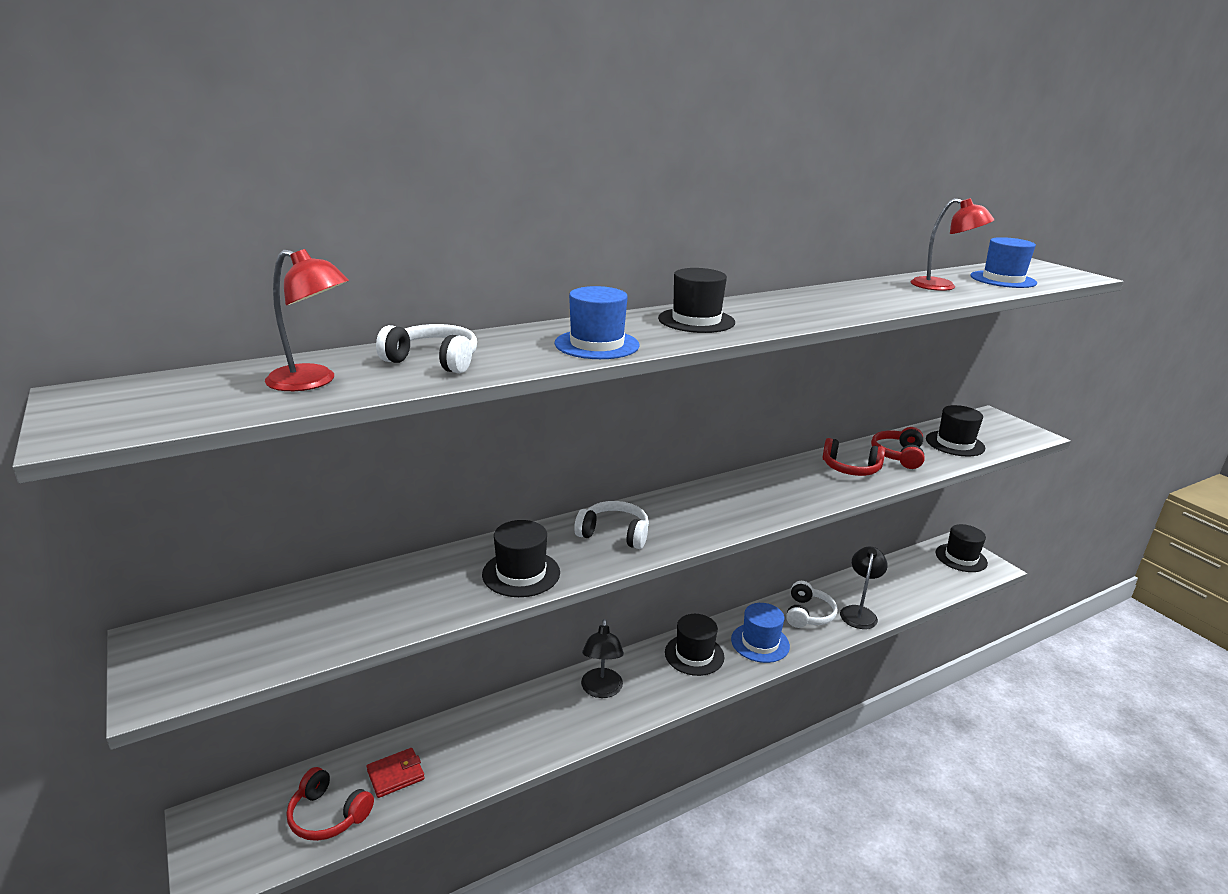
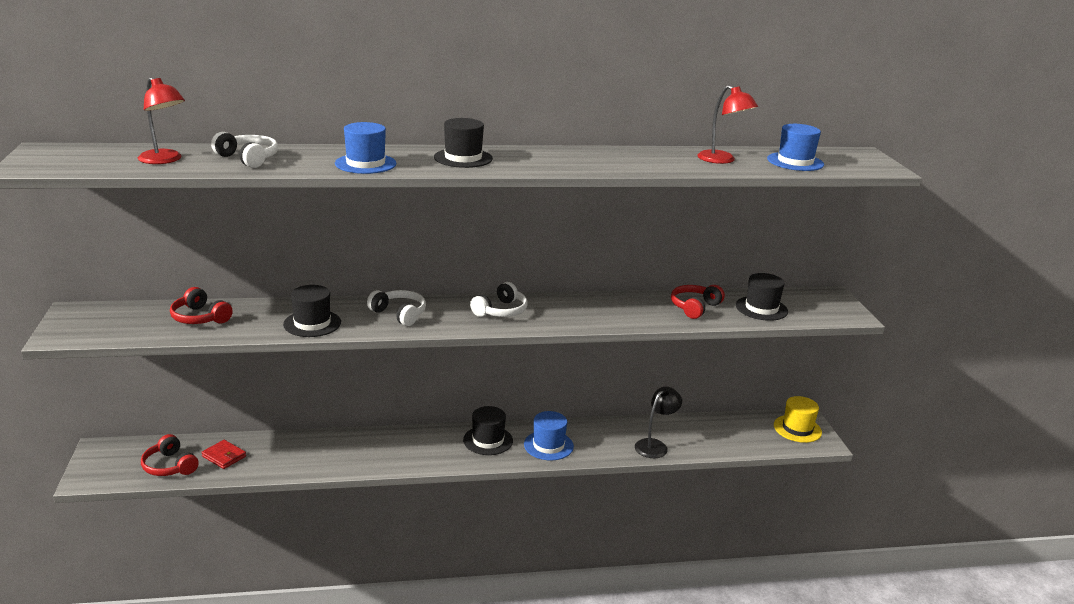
camera: 20 degrees right, 0 degrees up
(396, 775) = (224, 456): red wallet -> red wallet turned 45 degrees clockwise
(601, 690) = (398, 445): black lamp -> none
(808, 614) = (608, 436): white headphones -> white headphones (501, 311)
(850, 468) = (638, 308): red headphones -> red headphones (200, 318)
(961, 558) = (797, 429): black hat -> yellow hat

